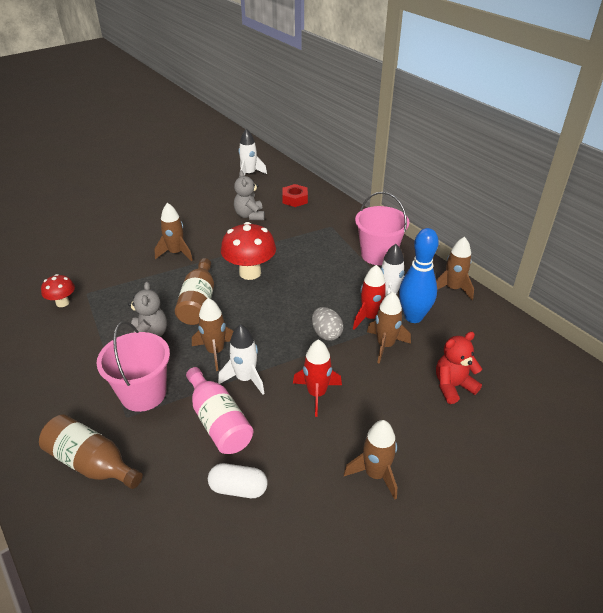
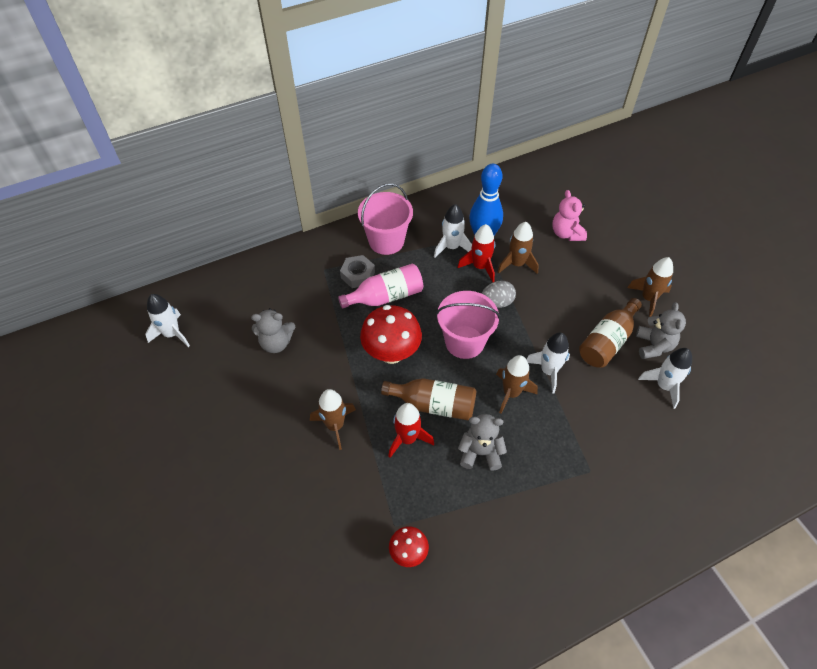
camera: 80 degrees left, 15 degrees up
(91, 463) = (642, 497): brown bottle -> brown bottle (607, 342)
(143, 393) = (562, 456): pink bucket -> pink bucket (464, 342)
(219, 422) = (598, 395): pink bottle -> pink bottle (386, 296)
(238, 488) = (664, 386): white capsule -> white rocket
(295, 199) = (255, 293): red nut -> none
(298, 479) = (654, 346): none -> grey teddy bear
(316, 394) = (570, 321): red rocket -> red rocket (407, 439)
(331, 244) = (358, 275): none -> grey nut
(452, 289) = (450, 201): brown rocket -> none
(453, 386) = (566, 233): red teddy bear -> pink teddy bear

